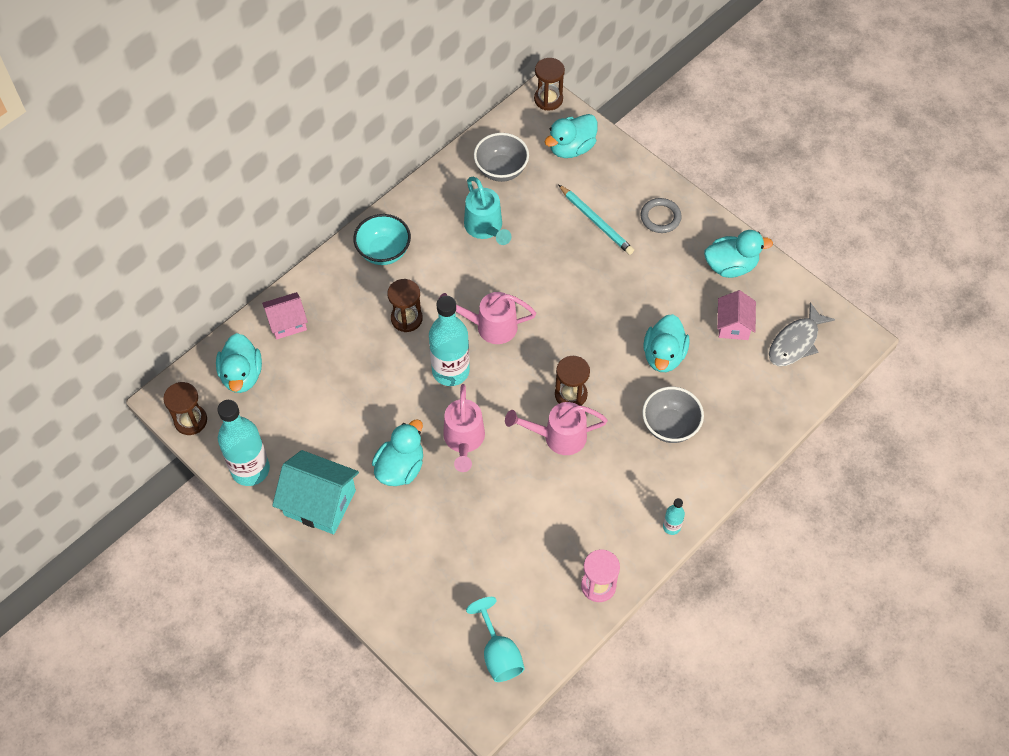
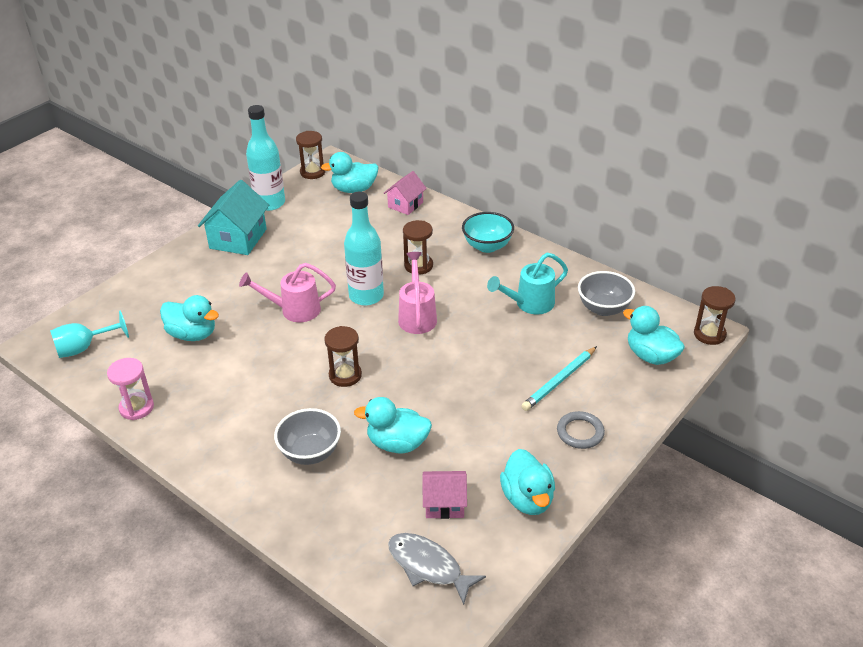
camera: 85 degrees right, 20 degrees down
(287, 323) = (405, 205): pink house -> pink house turned 60 degrees clockwise
(400, 467) = (268, 276): turquoise duck -> turquoise duck (192, 334)
(558, 436) = (298, 370): pink watering can -> none
(671, 527) = (192, 459): turquoise bottle -> none

